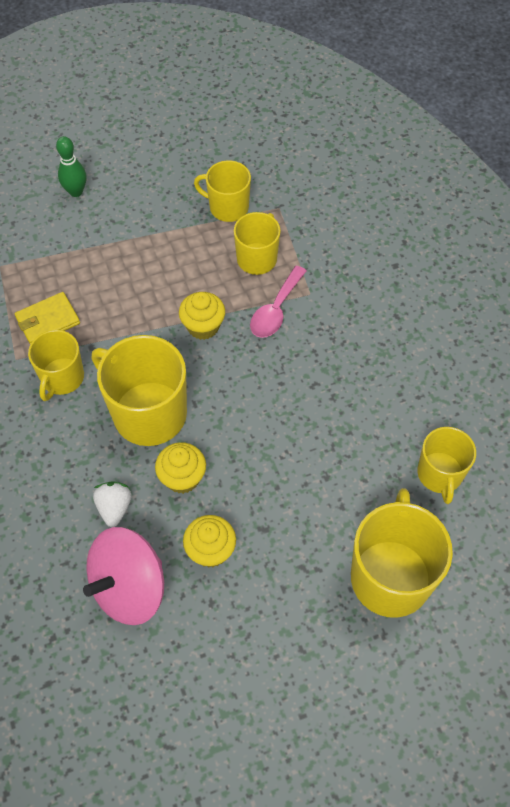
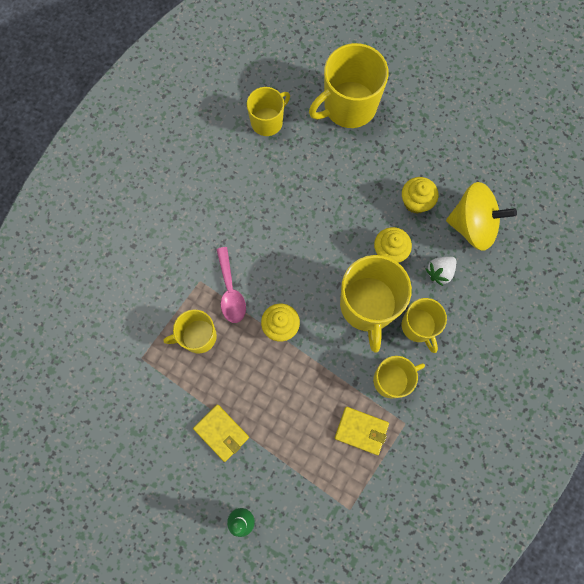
camera: 130 degrees left, 15 degrees up
(129, 588) = (472, 225): pink spinning top -> yellow spinning top
(157, 222) = (221, 433): none -> yellow wallet
(227, 207) = (169, 394): yellow mug -> yellow mug (418, 326)
(275, 310) = (230, 291): pink spoon -> pink spoon turned 90 degrees clockwise

